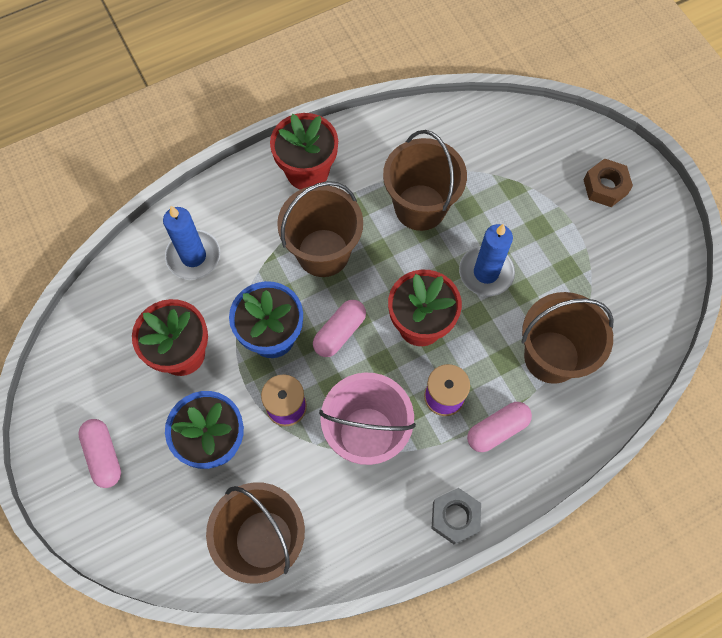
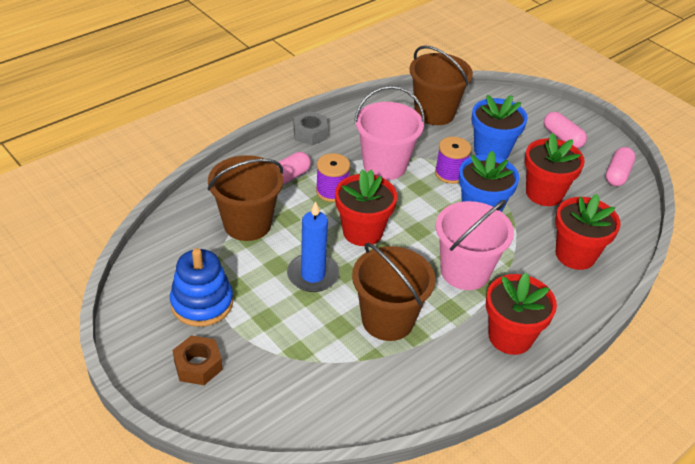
camera: 165 degrees right, 25 degrees down
(193, 256) = (575, 255): blue candle -> red flower pot
(323, 253) = (465, 271): brown bucket -> pink bucket
(339, 332) = (428, 219): pink capsule -> pink capsule (617, 174)
(602, 254) = (202, 303): none -> blue stacking toy

